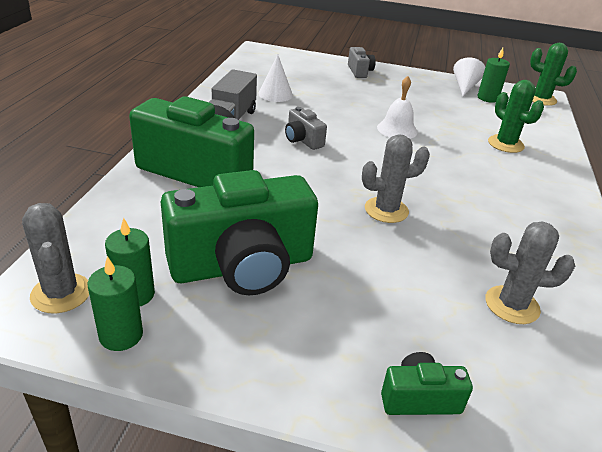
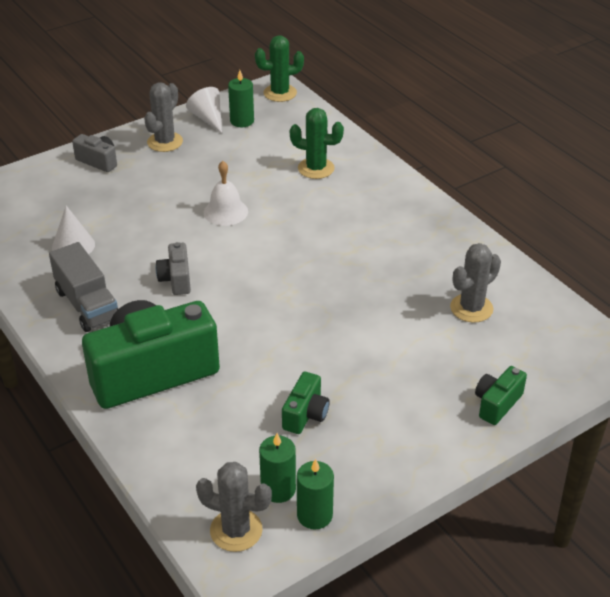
camera: 45 degrees left, 5 degrees up
(242, 266) = (305, 414): green camera -> green camera, size x0.44
(303, 140) = (176, 279): grey camera -> grey camera turned 75 degrees clockwise
(386, 210) = (323, 297): grey cactus -> grey cactus (165, 142)

